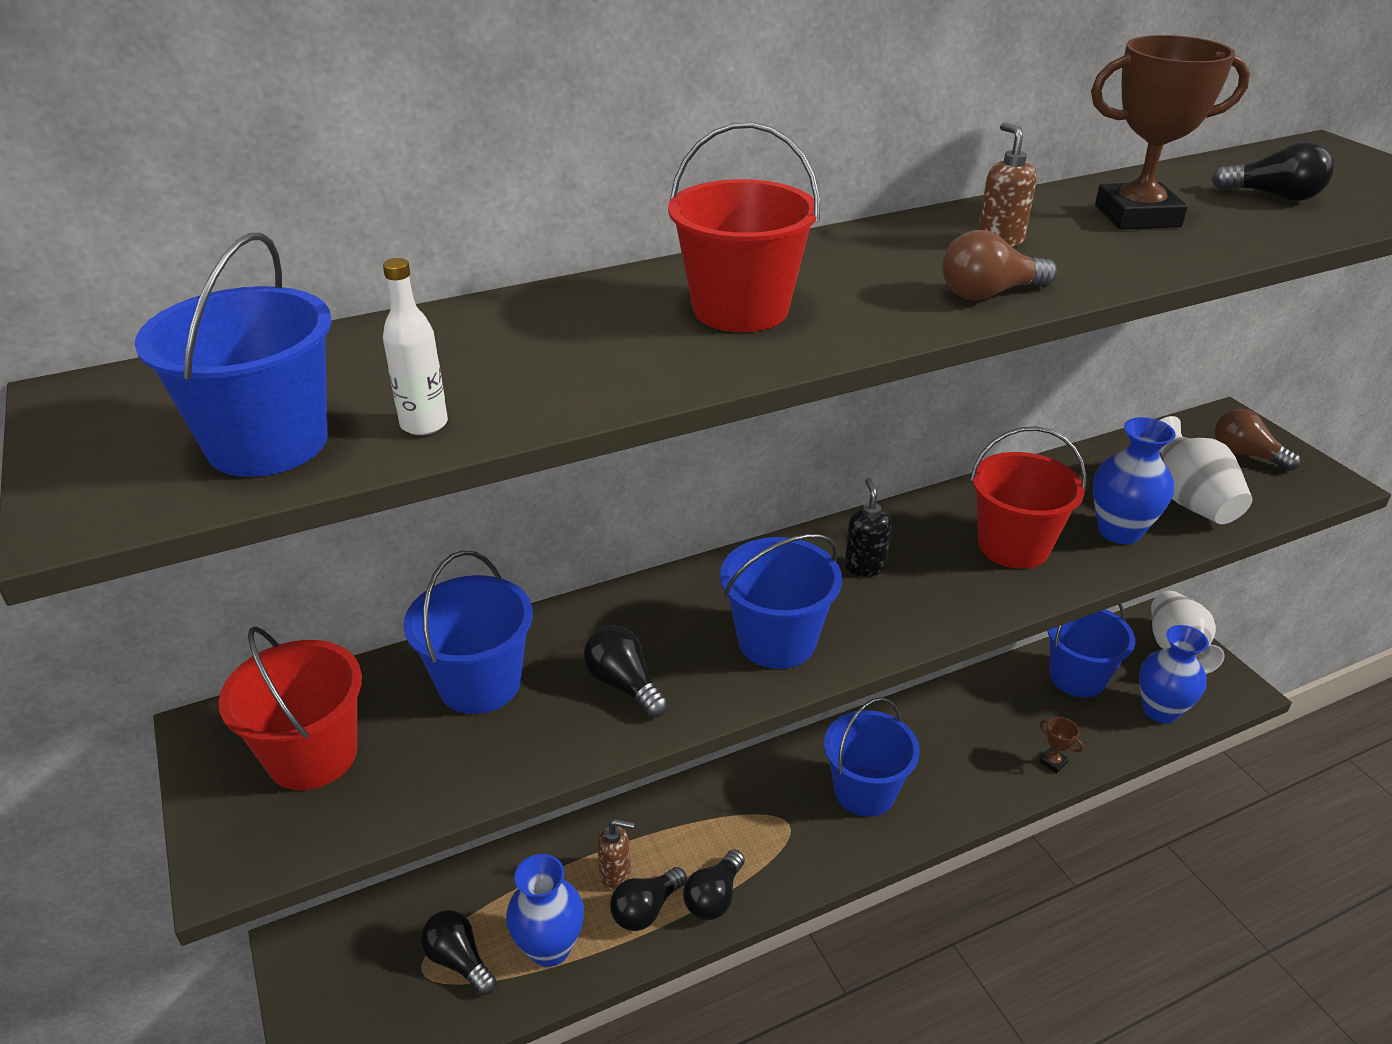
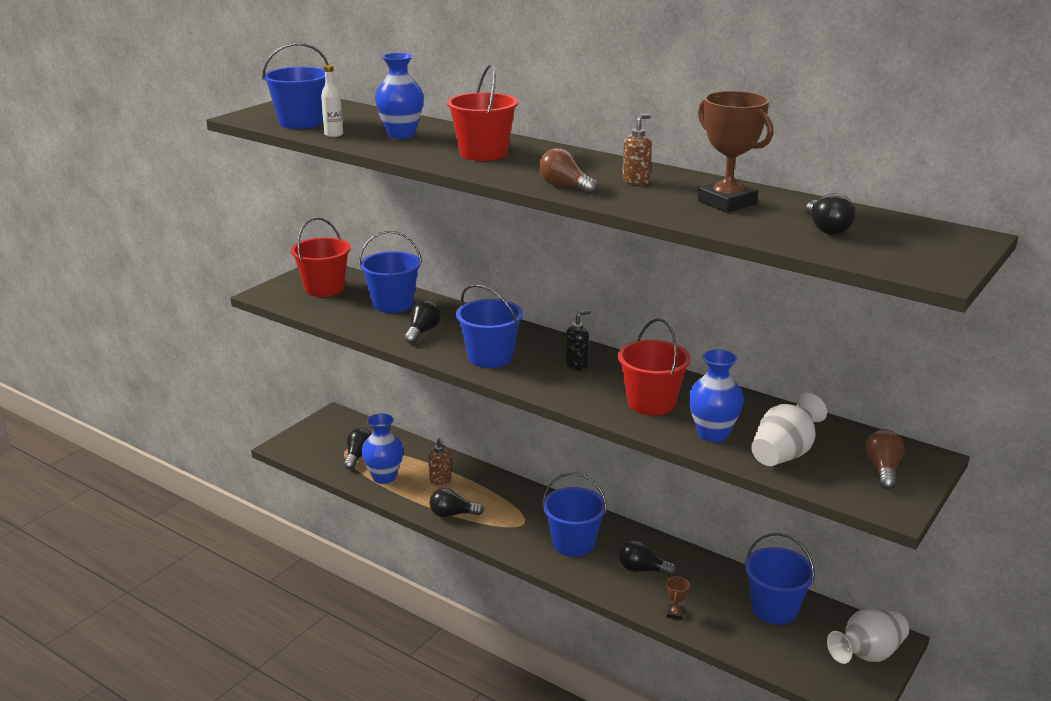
camera: 60 degrees right, 10 degrees down
(646, 910) = (427, 496): black light bulb -> black light bulb (642, 569)
(1160, 710) = (784, 656): blue vase -> blue vase (401, 134)

